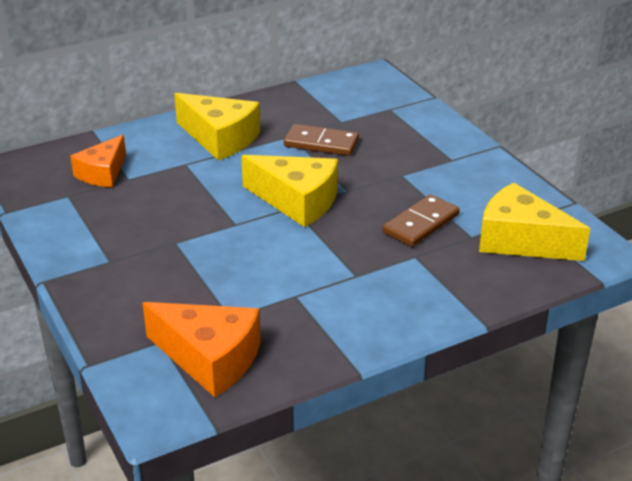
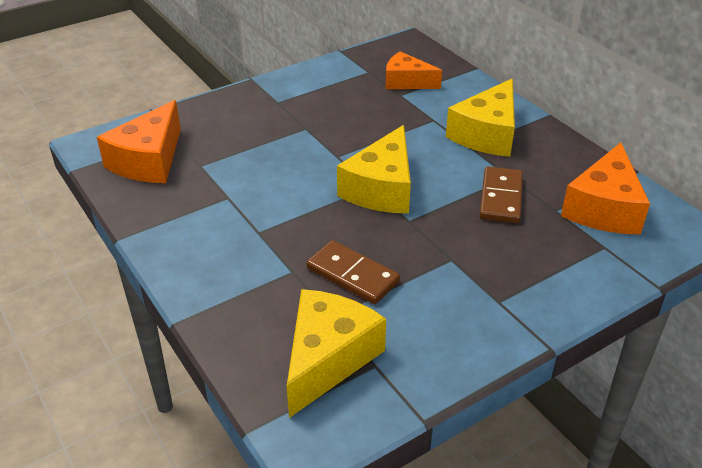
camera: 85 degrees right, 5 degrees up
(342, 101) = (604, 208): none -> orange cheese

